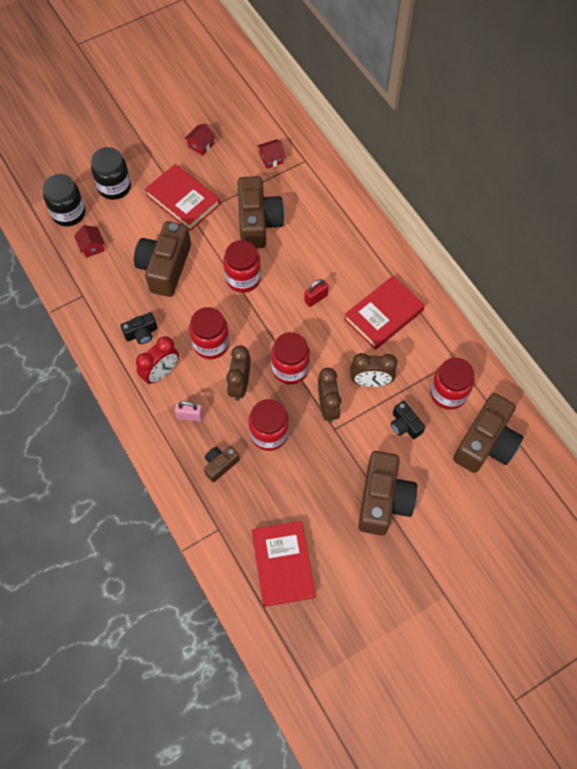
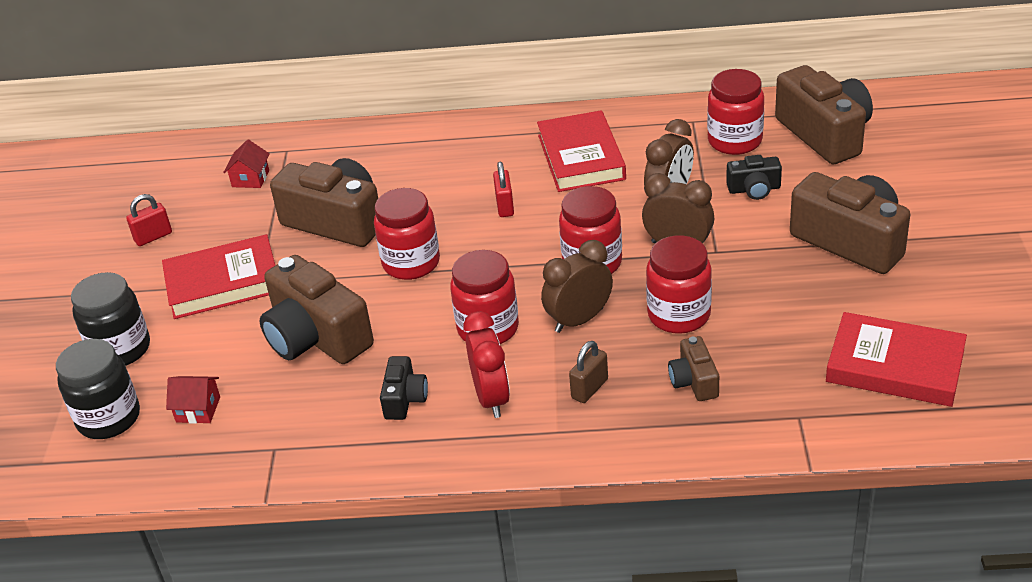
camera: 55 degrees left, 25 degrees down
(190, 416) = (589, 388): pink padlock -> brown padlock
(201, 145) = (153, 237): red house -> red padlock
(240, 385) = (579, 320): brown clock -> brown clock turned 105 degrees clockwise

